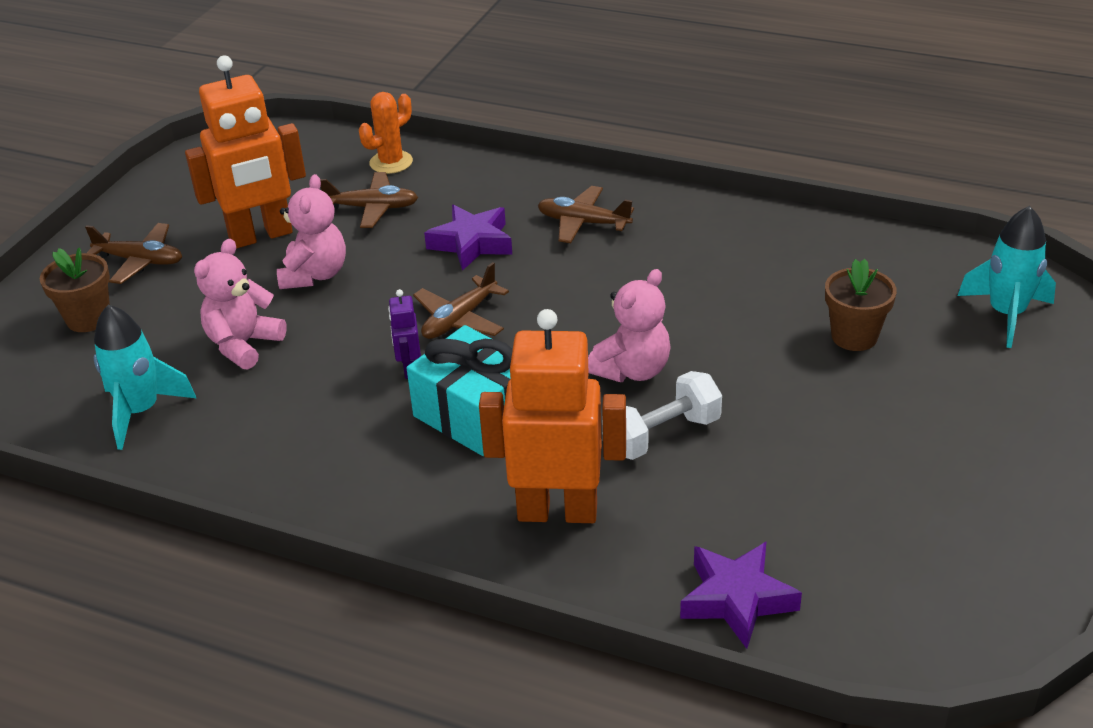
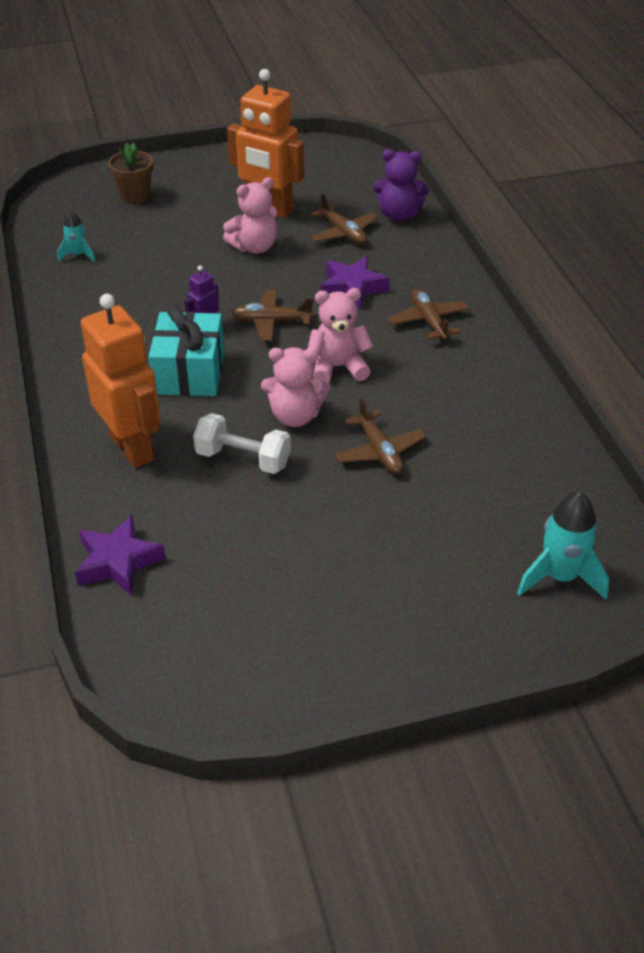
camera: 50 degrees right, 5 degrees up
(140, 261) = (201, 184): brown plane -> brown plane (379, 451)
(141, 411) = (78, 255): turquoise rocket -> turquoise rocket, size x0.58
(243, 345) = (166, 257): pink teddy bear -> pink teddy bear (338, 367)
(391, 162) = (399, 215): orange cactus -> purple teddy bear
(854, 336) = (442, 504): brown flower pot -> none

